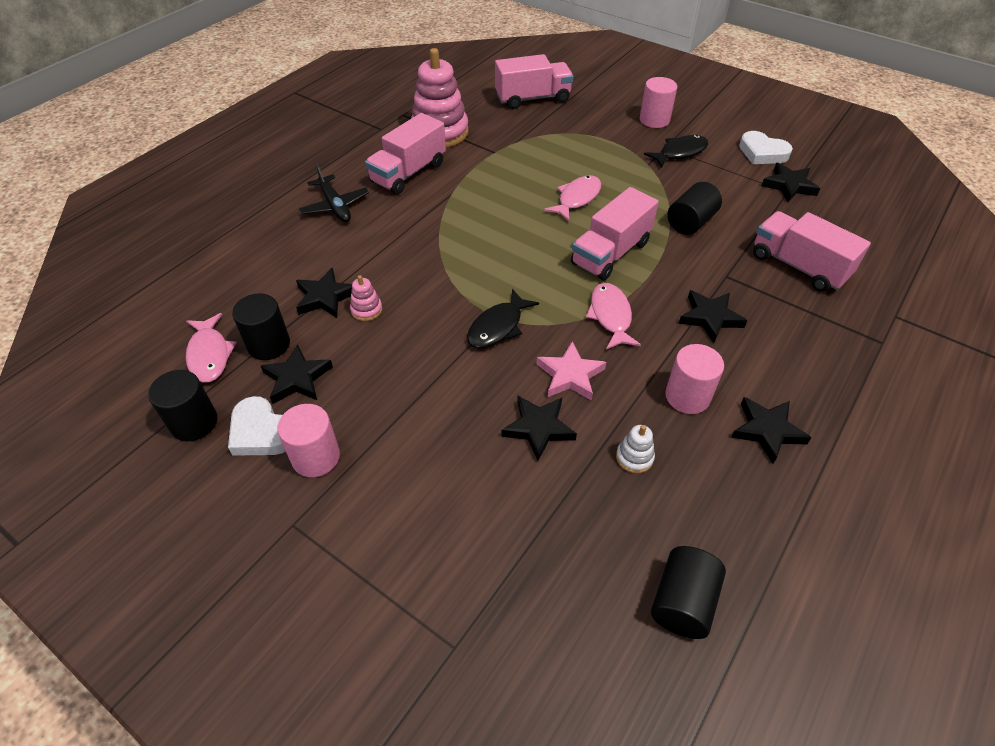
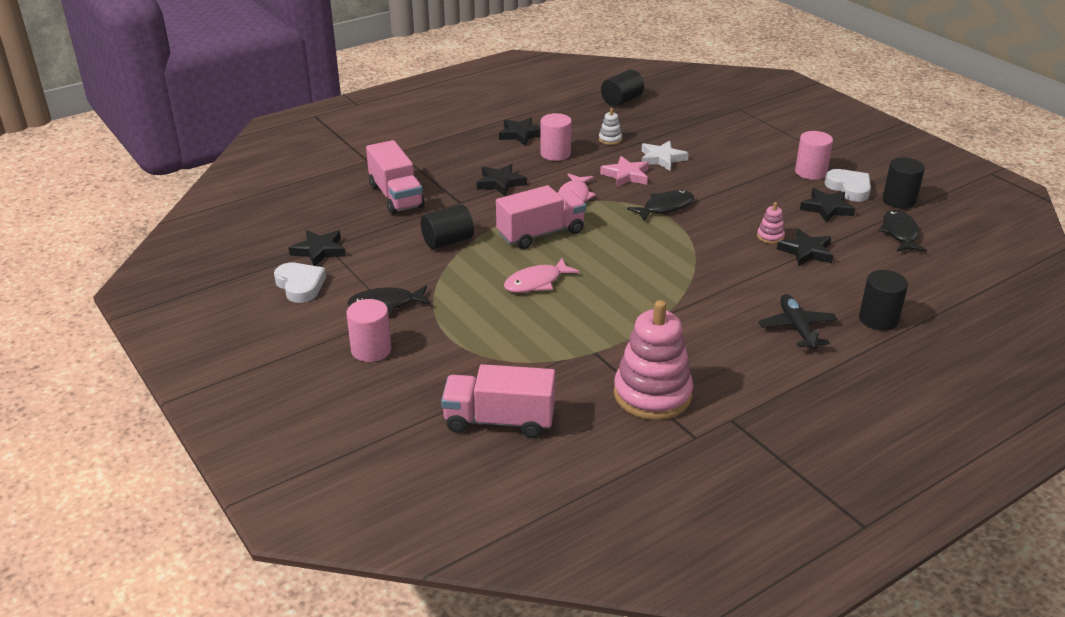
camera: 160 degrees left, 15 degrees down
(209, 355) = (900, 233): pink fish -> black fish
(269, 345) = (852, 230): black cylinder -> black cylinder (878, 319)
(408, 173) = (707, 348): pink truck -> none
(538, 428) = (662, 159): black star -> white star

